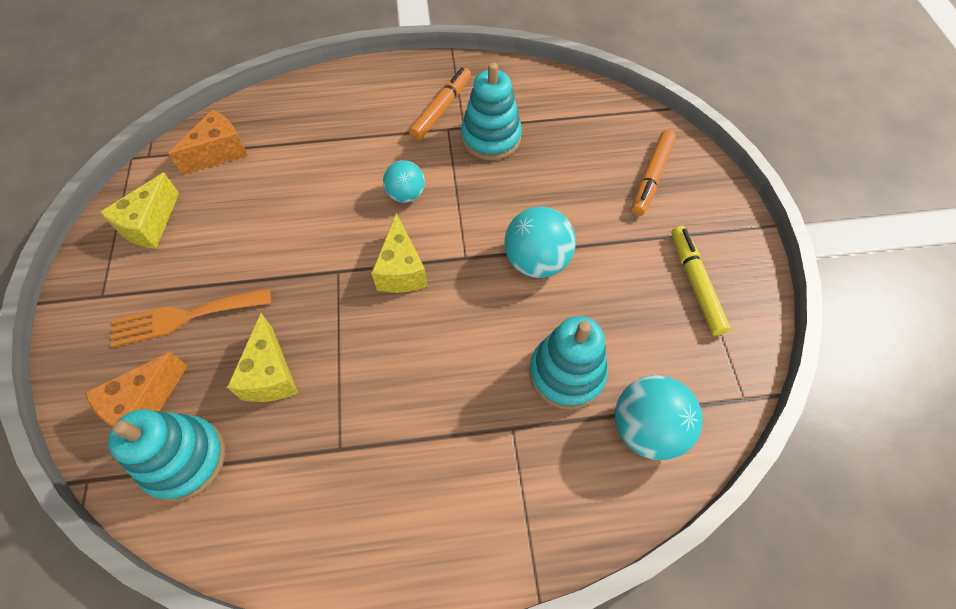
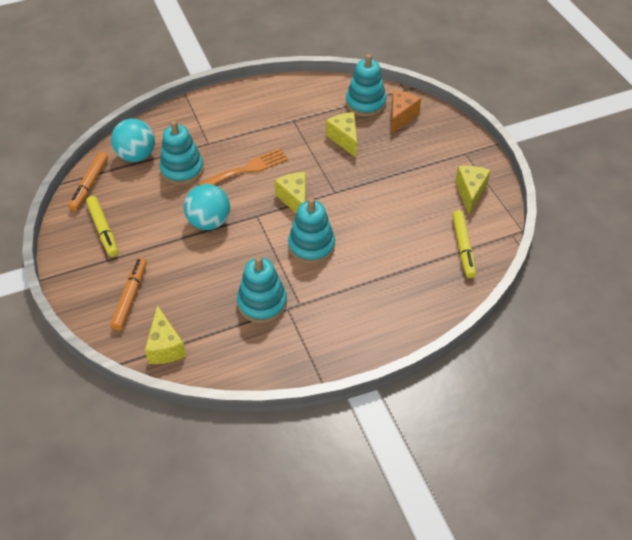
camera: 165 degrees right, 10 degrees down
(184, 317) = (409, 153): orange fork -> orange fork (247, 169)
(219, 152) = (463, 247): orange cheese -> yellow marker
(406, 194) = (311, 246): turquoise ball -> turquoise stacking toy
(441, 109) = (311, 321): orange marker -> orange marker (89, 185)
(609, 115) = (165, 347): none -> yellow cheese

